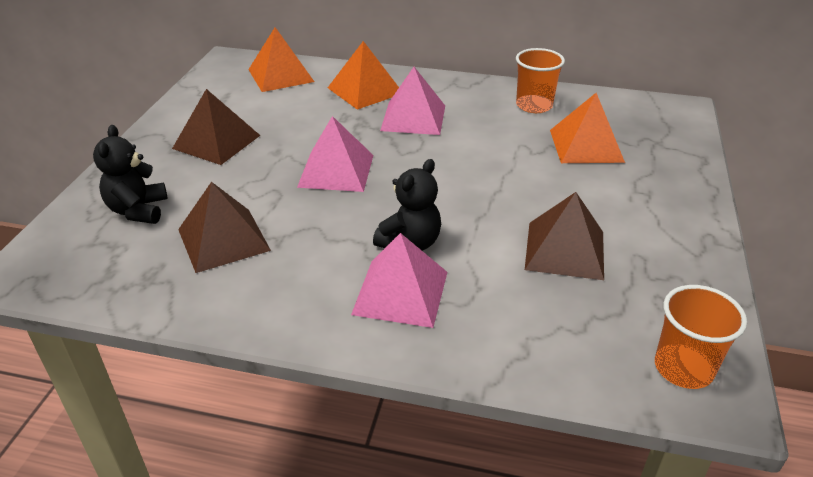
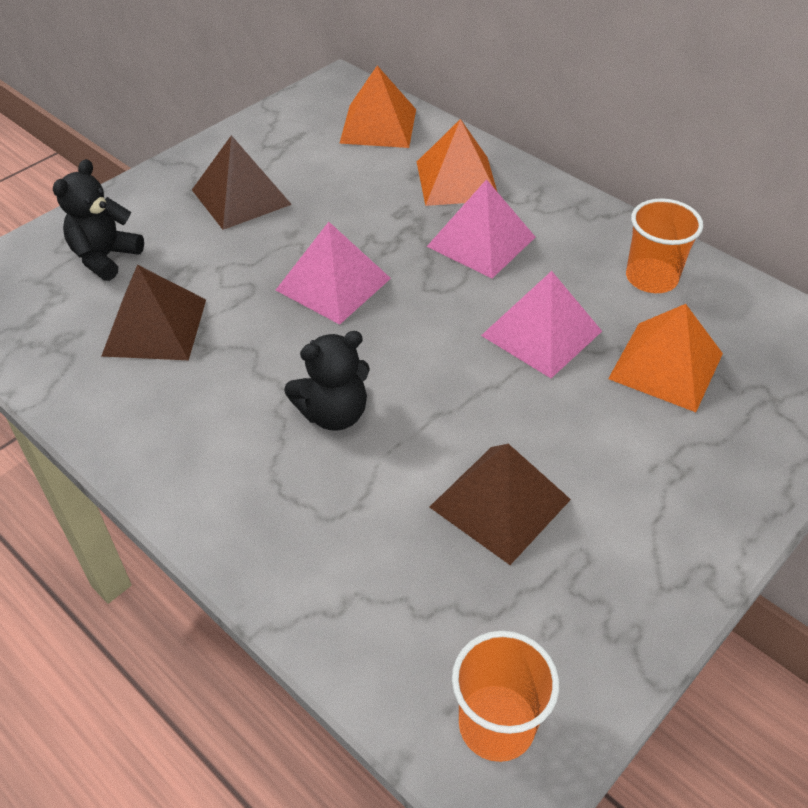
camera: 30 degrees right, 10 degrees up
(401, 292) = (272, 472): pink pyramid -> pink pyramid (541, 333)

